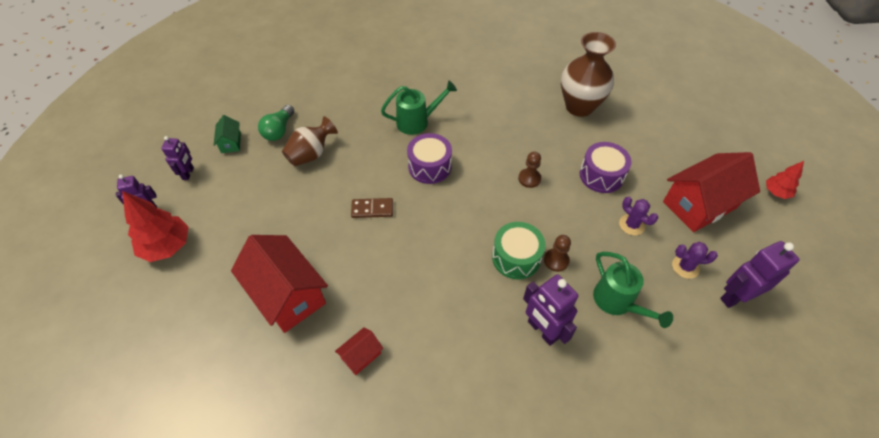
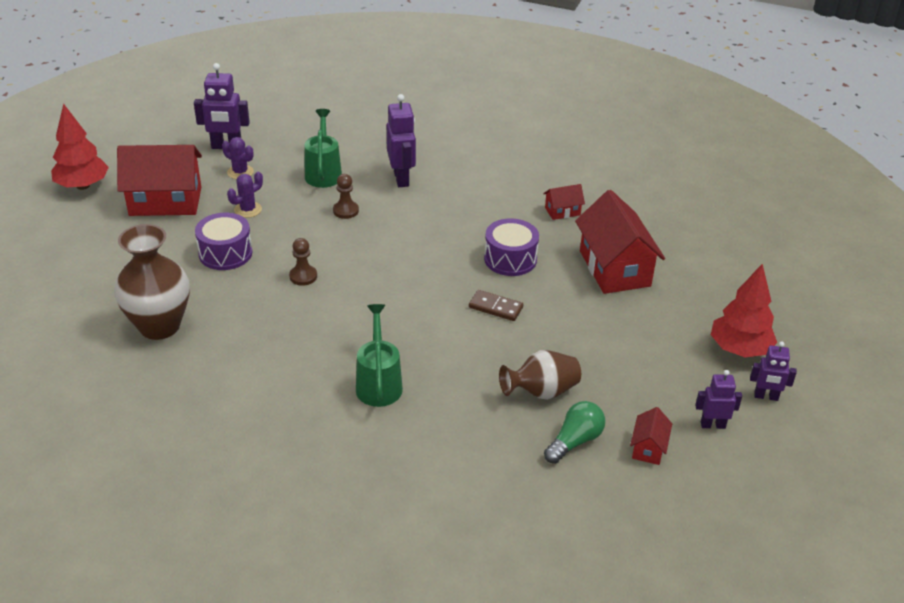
camera: 155 degrees left, 15 degrees down
(188, 173) = (712, 425): purple robot -> purple robot turned 60 degrees clockwise
(231, 143) = (648, 448): green house -> red house
(417, 122) = (379, 383): green watering can -> green watering can turned 75 degrees clockwise
(429, 166) = (403, 326): purple drum -> purple drum (510, 259)
(516, 257) = (380, 224): green drum -> none
(631, 225) = (248, 210): purple cactus -> purple cactus turned 60 degrees clockwise
(776, 192) = (82, 186): red tree -> red tree, size x1.75

